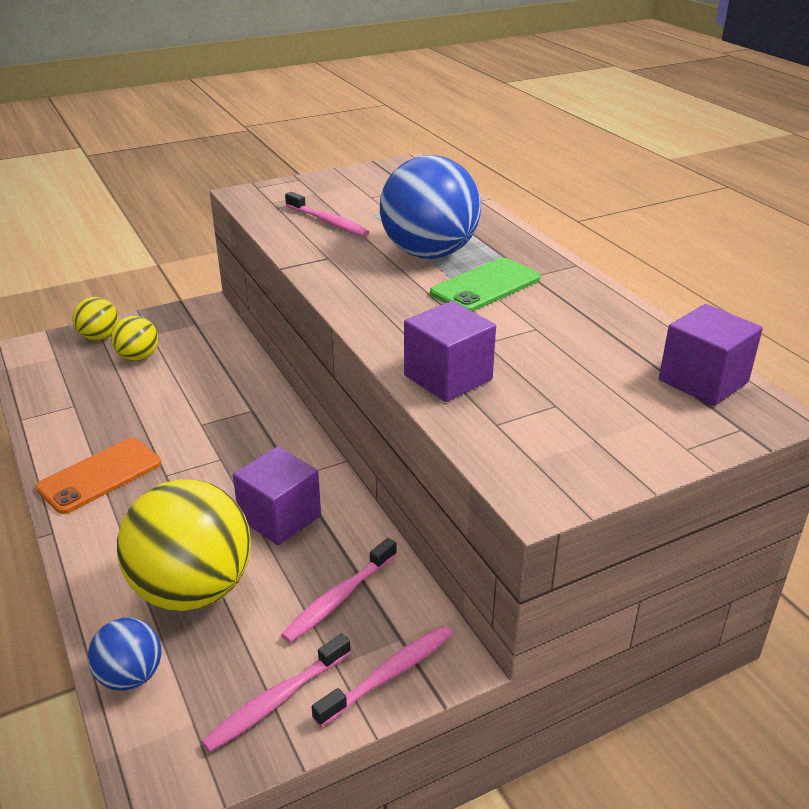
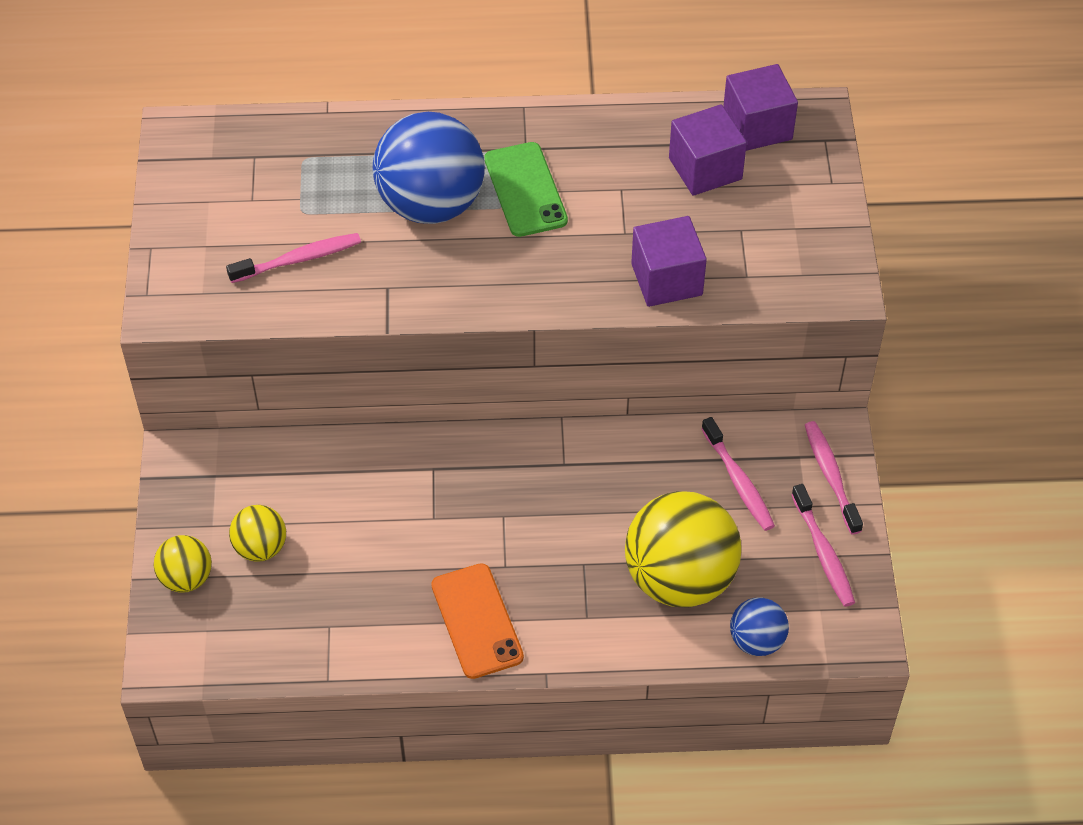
camera: 65 degrees left, 20 degrees up
(280, 517) = (617, 492): purple cube -> purple cube (705, 169)

